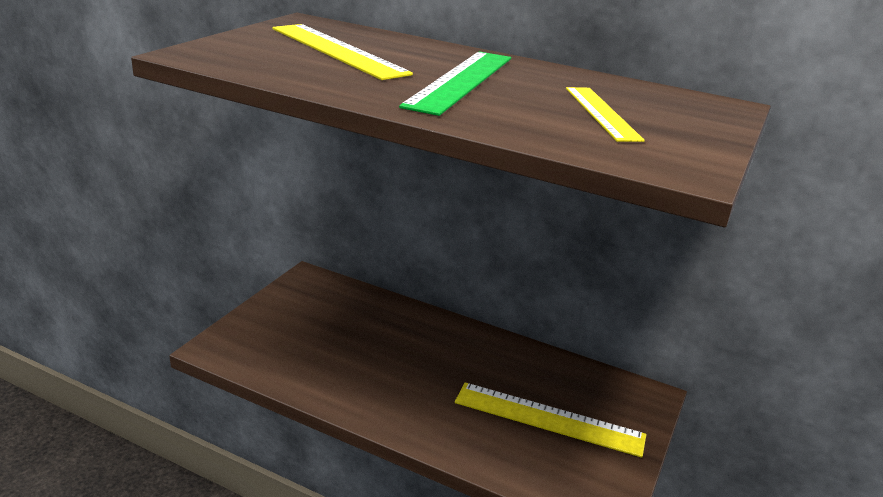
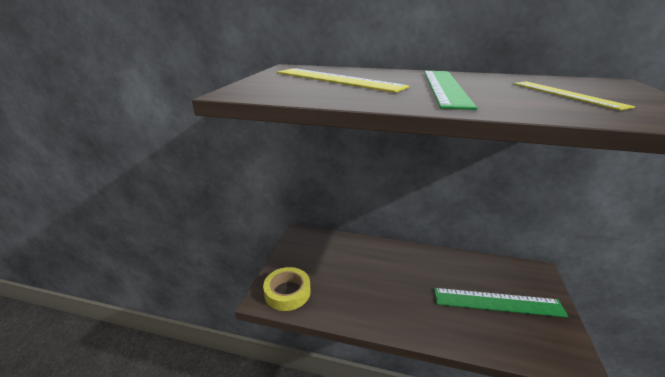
camera: 10 degrees left, 0 degrees up
(250, 347) = (287, 292): none -> yellow tape
(548, 419) = (497, 302): yellow ruler -> green ruler

